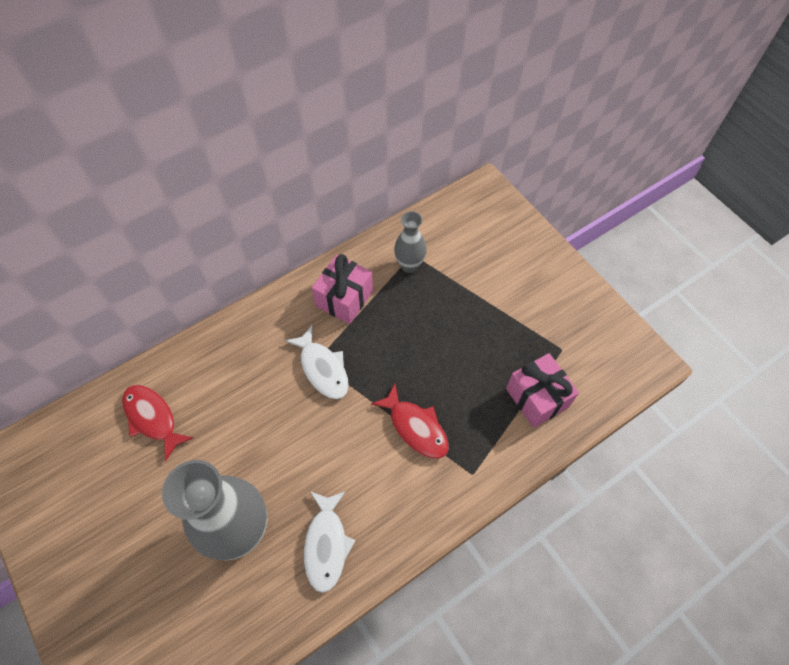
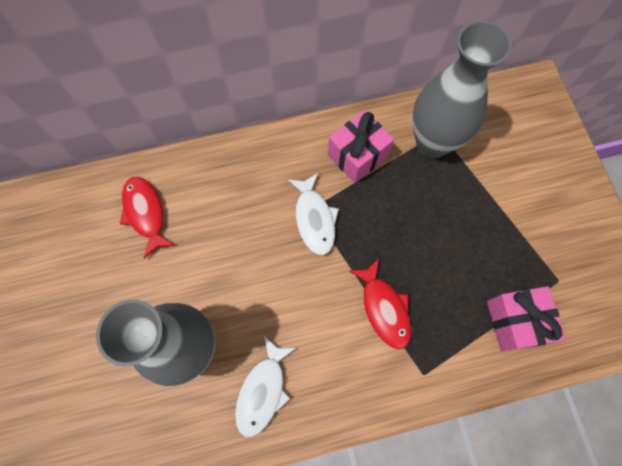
camera: 20 degrees right, 10 degrees up
(409, 265) = (433, 142): grey vase -> grey vase, size x1.91

